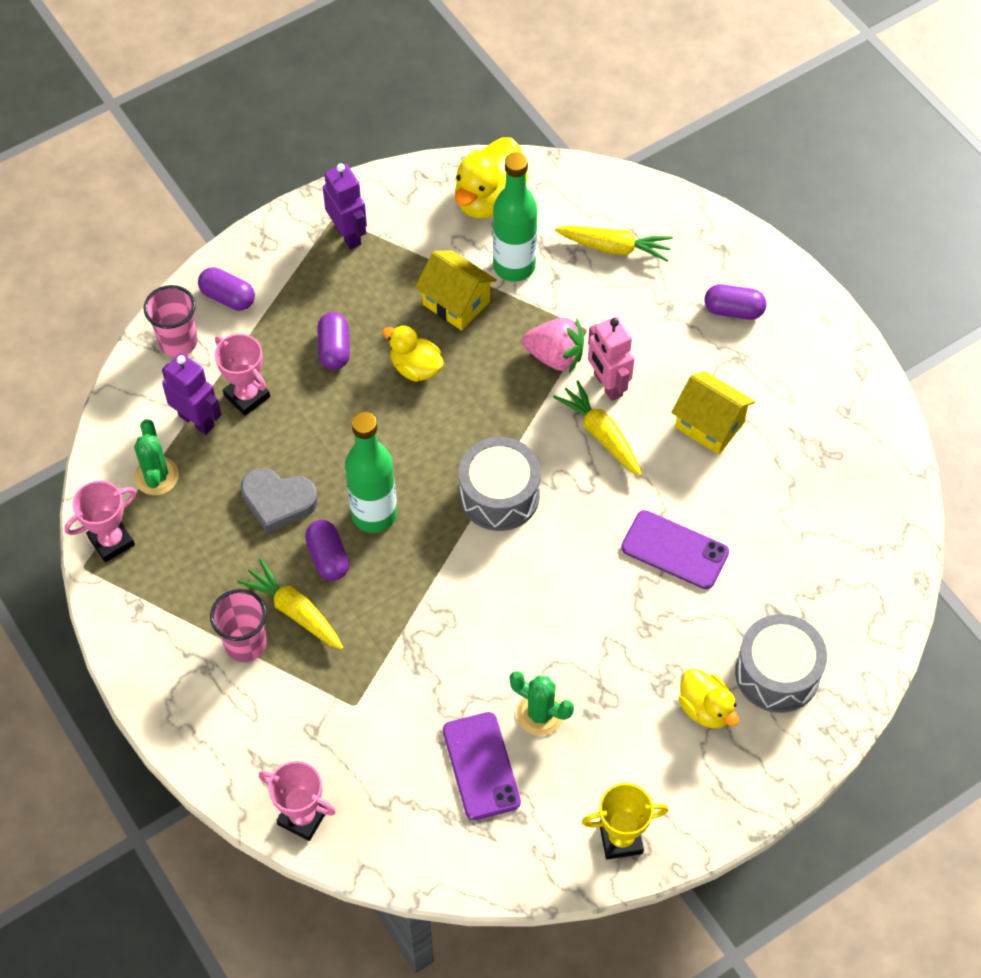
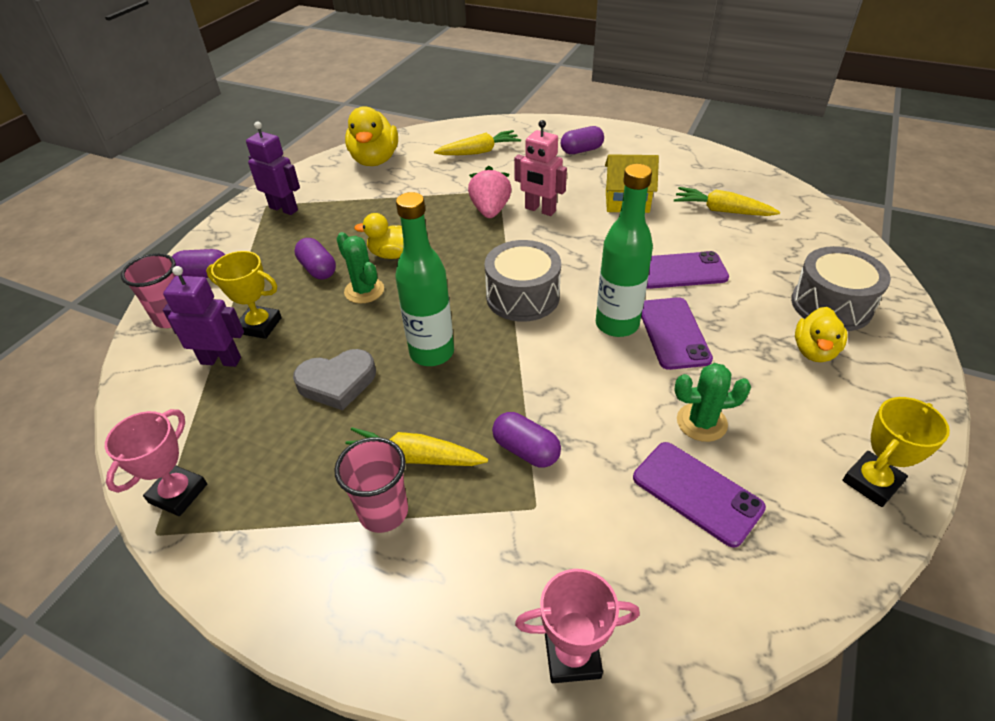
camera: 30 degrees left, 15 degrees down
(156, 476) = (202, 417): green cactus -> green cactus (364, 291)
(247, 396) = (260, 325): pink trophy -> yellow trophy
(328, 557) = (414, 401): purple capsule -> purple capsule (526, 450)
(456, 303) = (394, 212): yellow house -> none
(514, 266) = (420, 181): green bottle -> green bottle (617, 324)
(555, 356) = (490, 210): pink strawberry -> pink strawberry turned 75 degrees counterclockwise
(599, 616) = (673, 333): none -> purple phone
(600, 434) = (561, 234): yellow carrot -> yellow carrot (721, 210)
(705, 708) = (814, 351): yellow duck -> yellow duck turned 90 degrees clockwise

